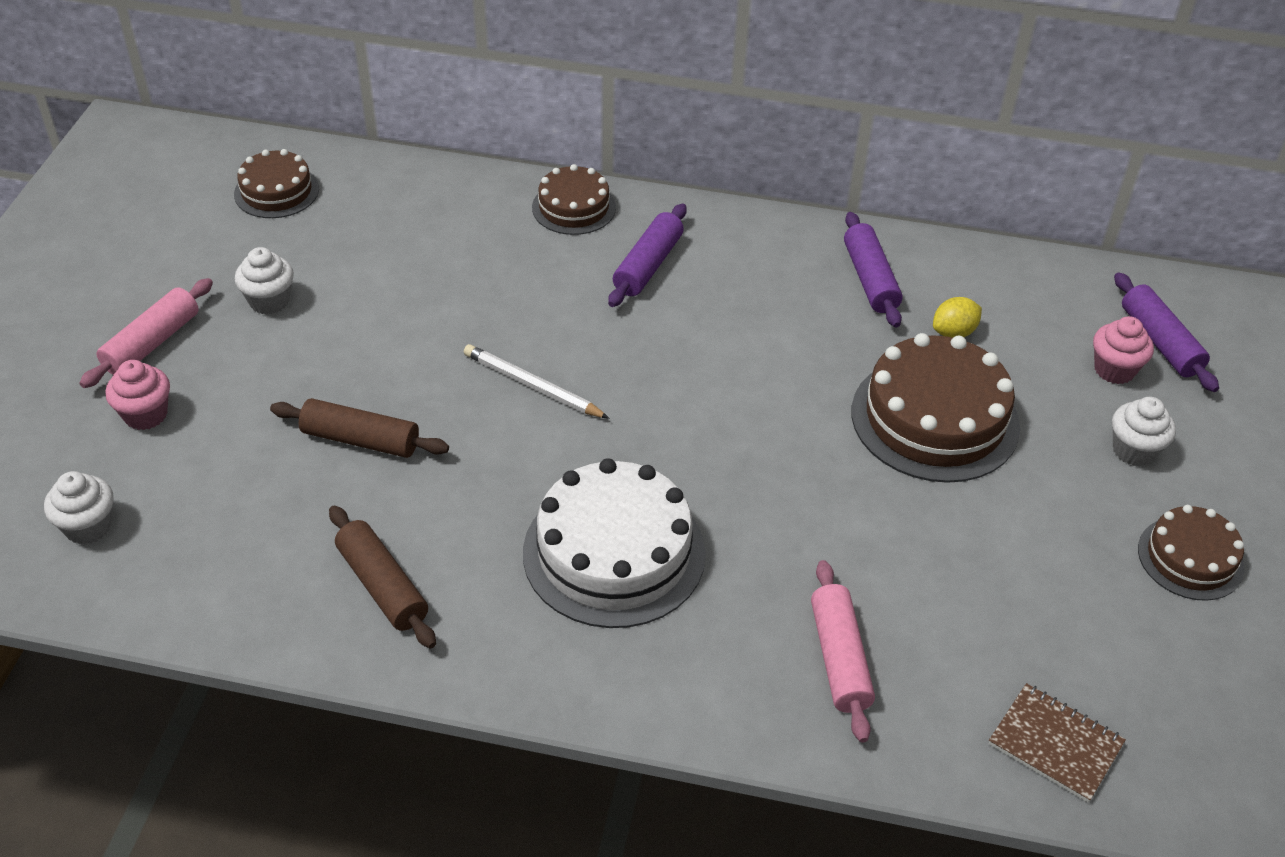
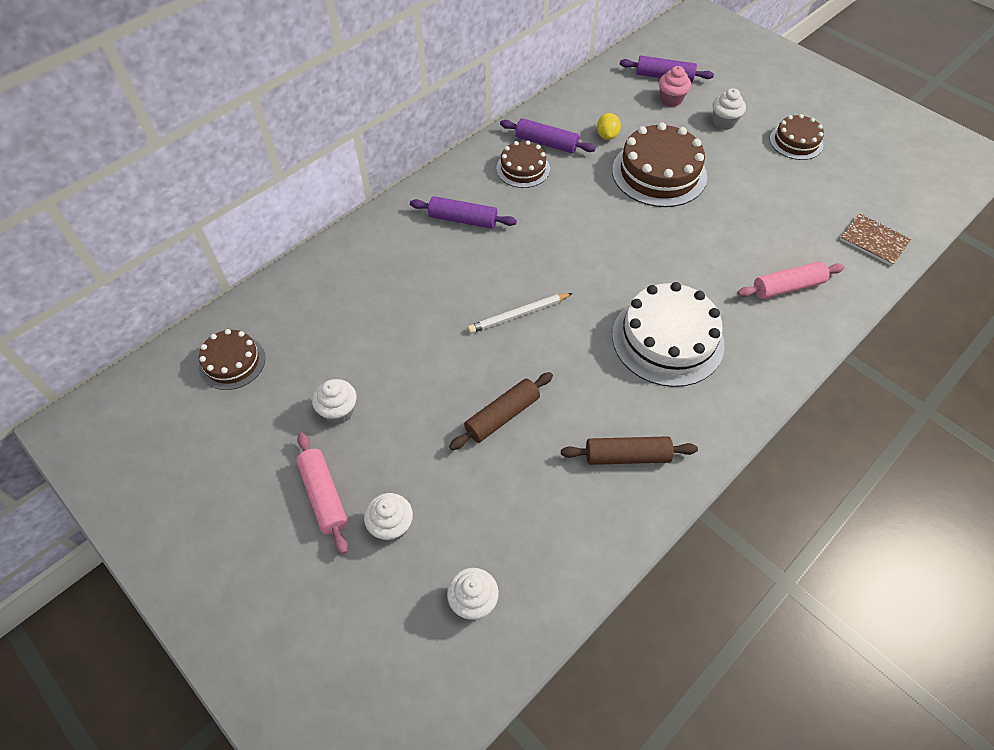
camera: 55 degrees left, 10 degrees up
(145, 414) = (391, 526): pink cupcake -> white cupcake
(574, 207) = (386, 226): brown cake -> brown cake (523, 169)
(648, 265) = (463, 220): purple rolling pin -> purple rolling pin turned 45 degrees counterclockwise
(839, 658) = (787, 287): pink rolling pin -> pink rolling pin turned 45 degrees counterclockwise
(1055, 744) = (874, 241): brown notebook -> brown notebook turned 60 degrees clockwise

